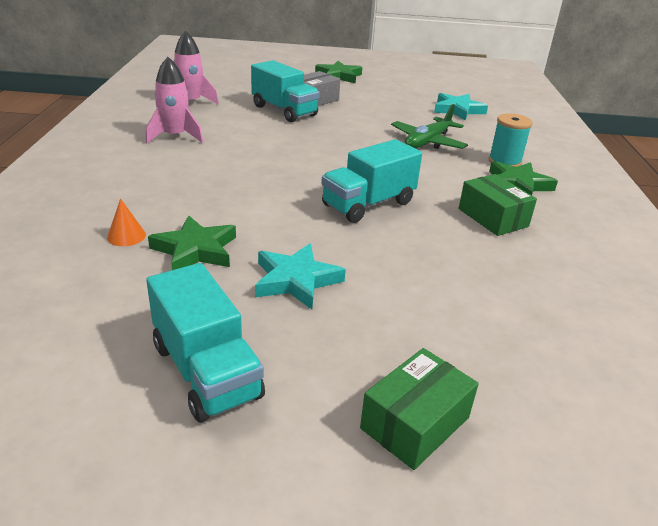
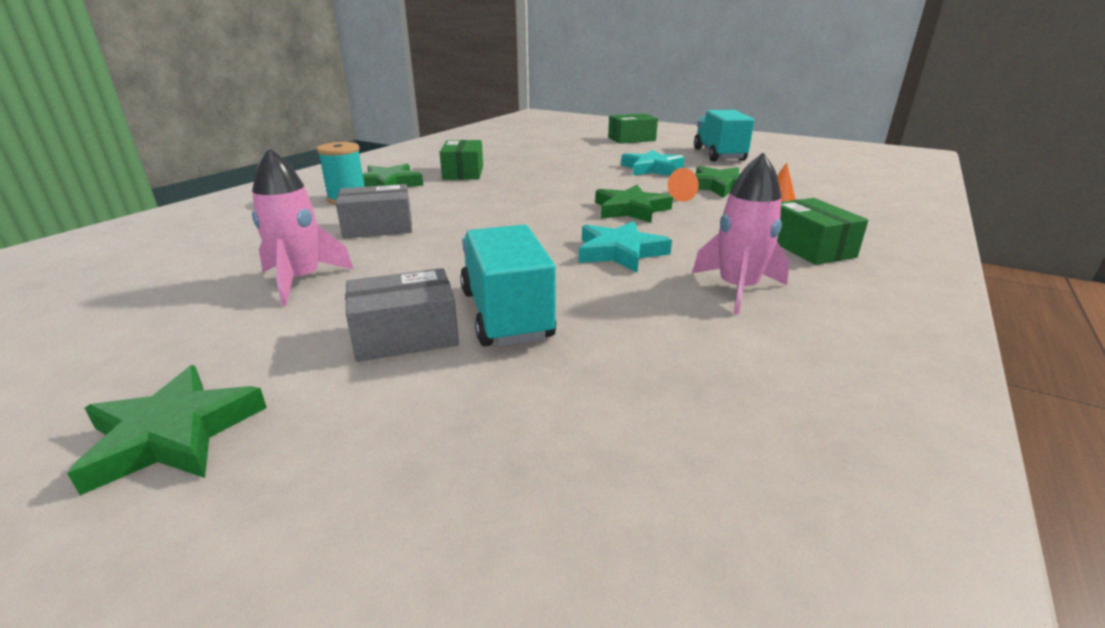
camera: 150 degrees left, 5 degrees down
(119, 173) = (809, 248): none -> green box
(190, 102) = (699, 379): pink rocket -> pink rocket (301, 281)
(237, 219) = (678, 197): none -> orange cone
(272, 190) = (631, 209): none -> green star
(368, 204) = (550, 190): turquoise truck -> none
(427, 142) = (378, 227): green plane -> grey box
(458, 110) = (204, 265): turquoise star -> turquoise star (620, 252)

